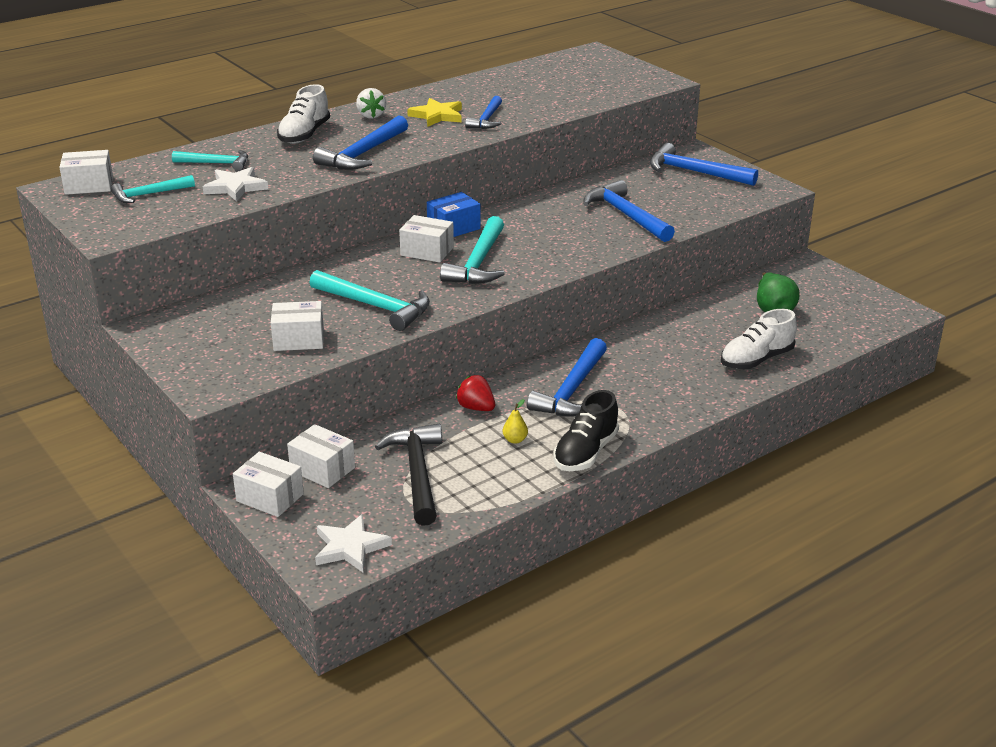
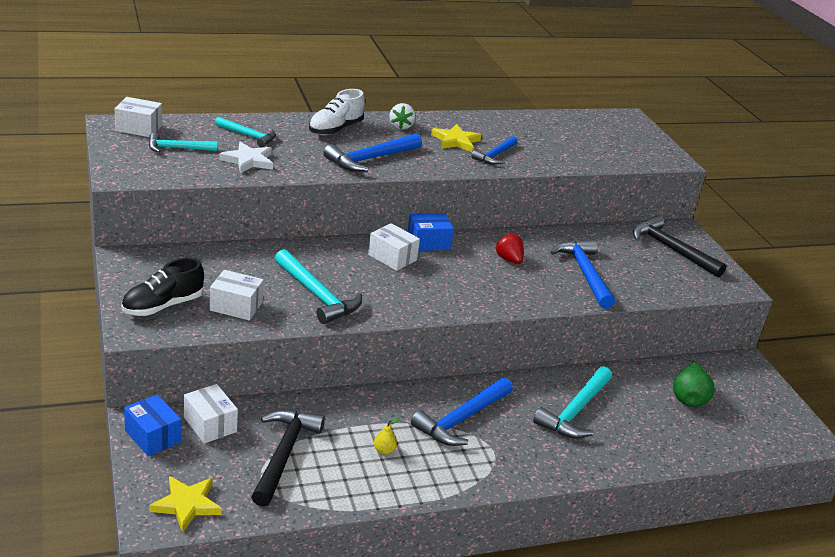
camera: 15 degrees right, 0 degrees up
(270, 497) = (152, 436): white box -> blue box
(350, 547) = (187, 505): white star -> yellow star
(476, 408) = (370, 409): red strawberry -> red strawberry (509, 260)
(479, 263) = (428, 280): turquoise hammer -> turquoise hammer (575, 411)
(585, 453) = (437, 483): black shoe -> black shoe (163, 306)
(694, 172) = (671, 249): blue hammer -> black hammer
(756, 360) = (644, 442): white shoe -> none

